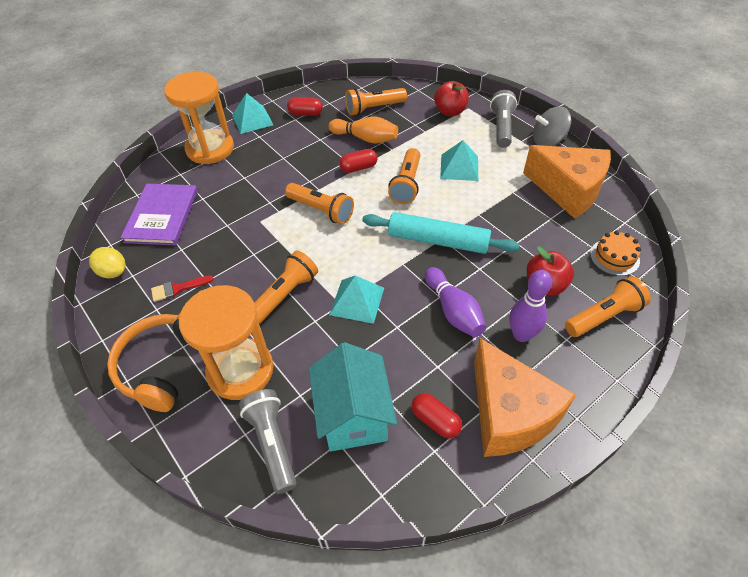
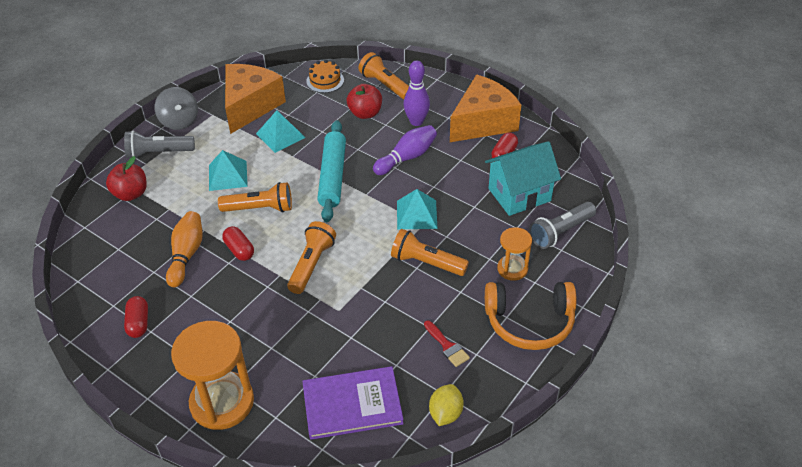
camera: 105 degrees left, 5 degrees down
(240, 370) = (512, 269): orange hourglass -> orange hourglass, size x0.54
(252, 120) = (155, 377): turquoise pyramid -> turquoise pyramid (280, 135)
(374, 108) = (126, 259): orange flashlight -> none

